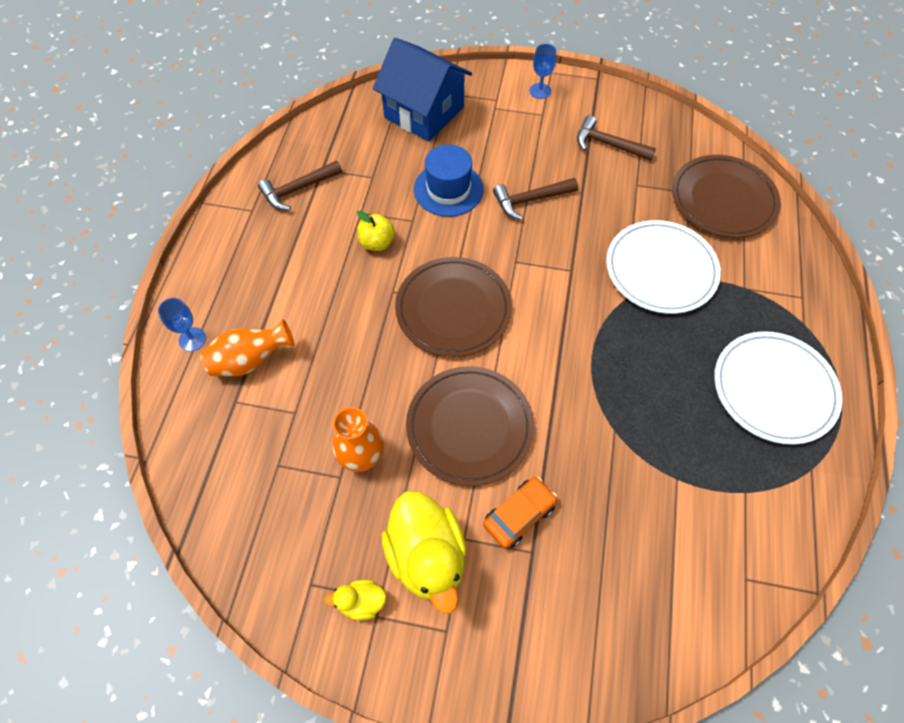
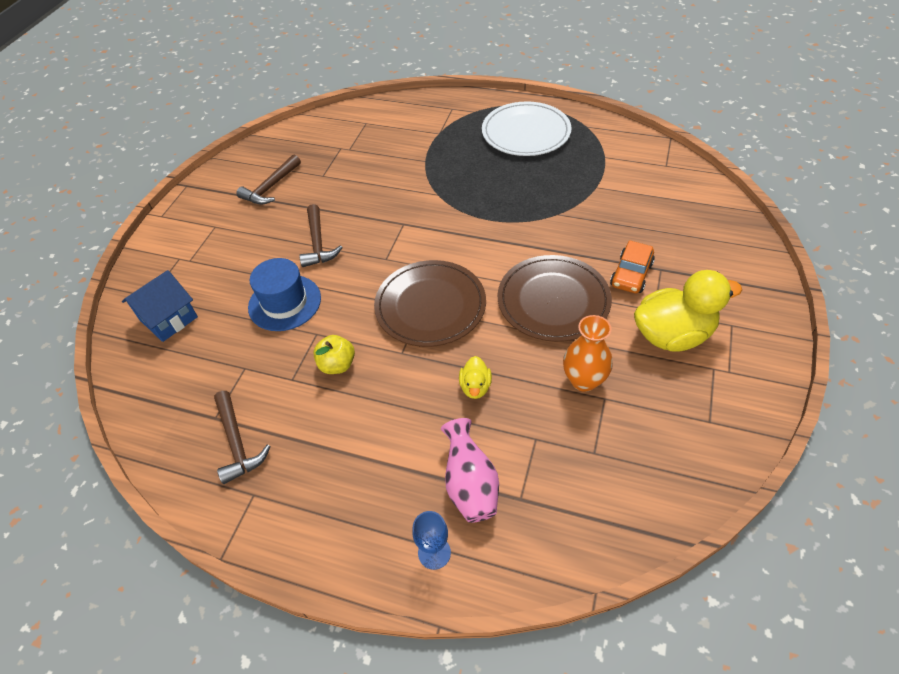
camera: 80 degrees left, 10 degrees down
(250, 360) = (470, 485): orange vase -> pink vase
(361, 602) = (719, 382): yellow duck -> yellow duck (475, 387)
(424, 112) = (168, 318): blue house -> blue house, size x0.65
(519, 515) = (631, 274): orange car -> orange car turned 120 degrees counterclockwise
(540, 91) = (183, 225): blue goblet -> none
(661, 269) = (413, 172): white plate -> none
(723, 199) = (353, 131): brown plate -> none

